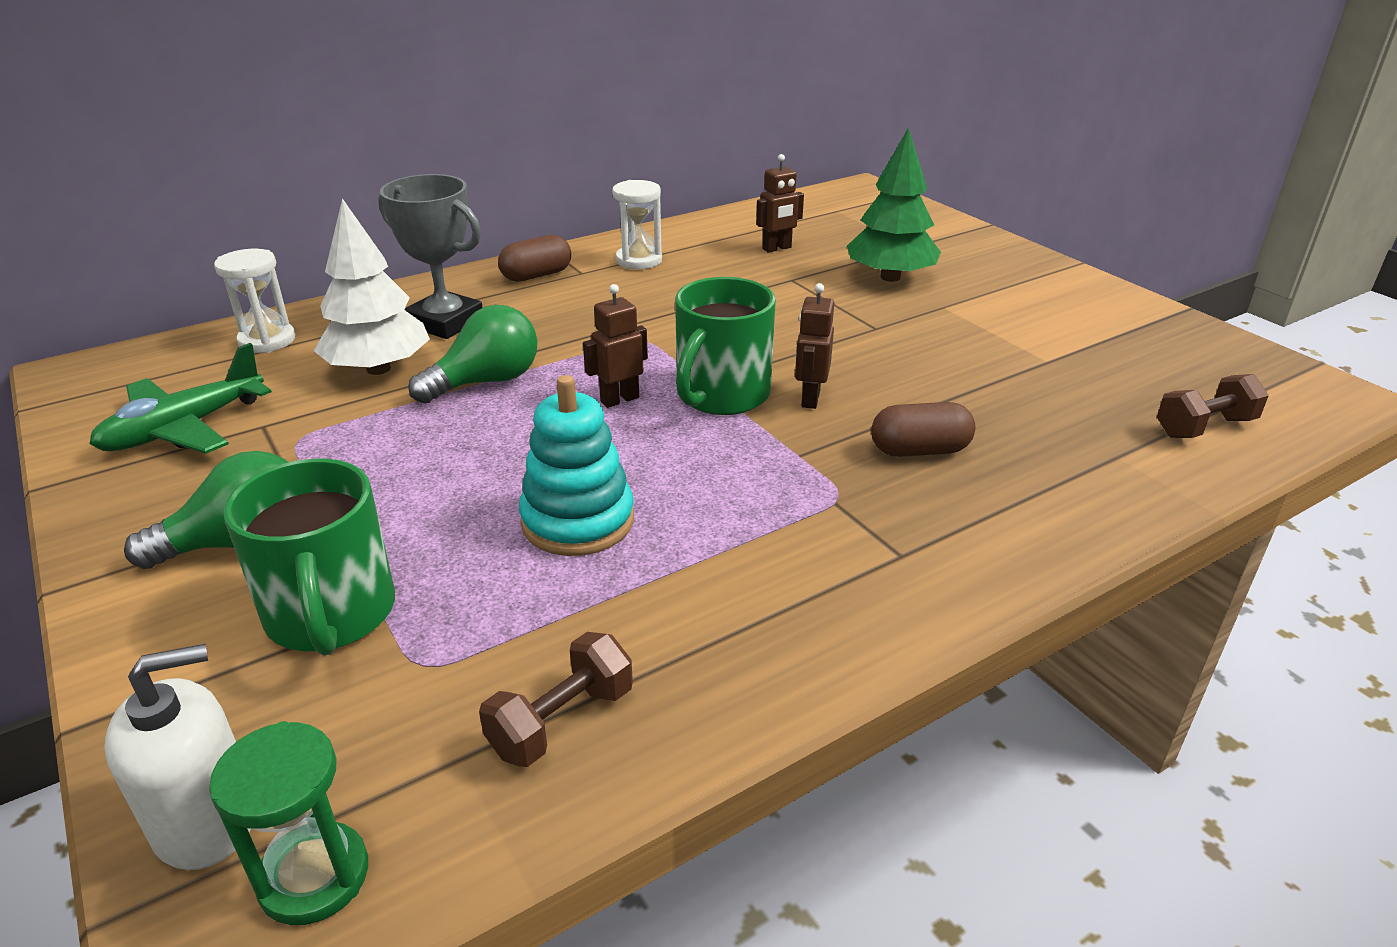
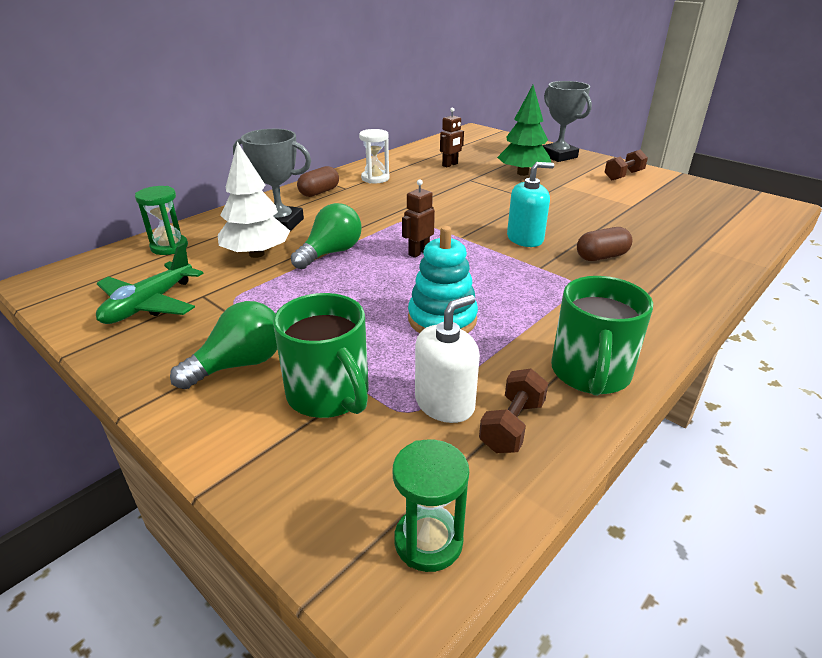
camera: 15 degrees left, 0 degrees up
(207, 820) = (335, 525): white soap dispenser -> white soap dispenser (444, 403)
(267, 341) = (169, 247): white hourglass -> green hourglass
(721, 395) = (475, 243): green mug -> green mug (590, 373)
(810, 399) = (525, 238): brown robot -> turquoise soap dispenser
(978, 251) = (558, 156): none -> grey trophy
(1204, 427) = (730, 227): brown dumbbell -> brown dumbbell (623, 176)

